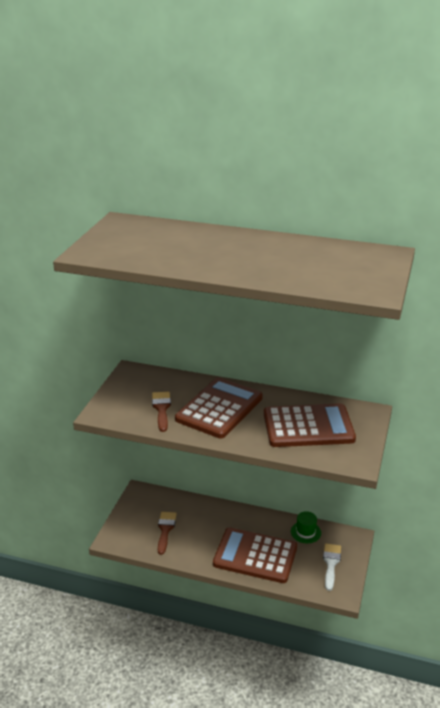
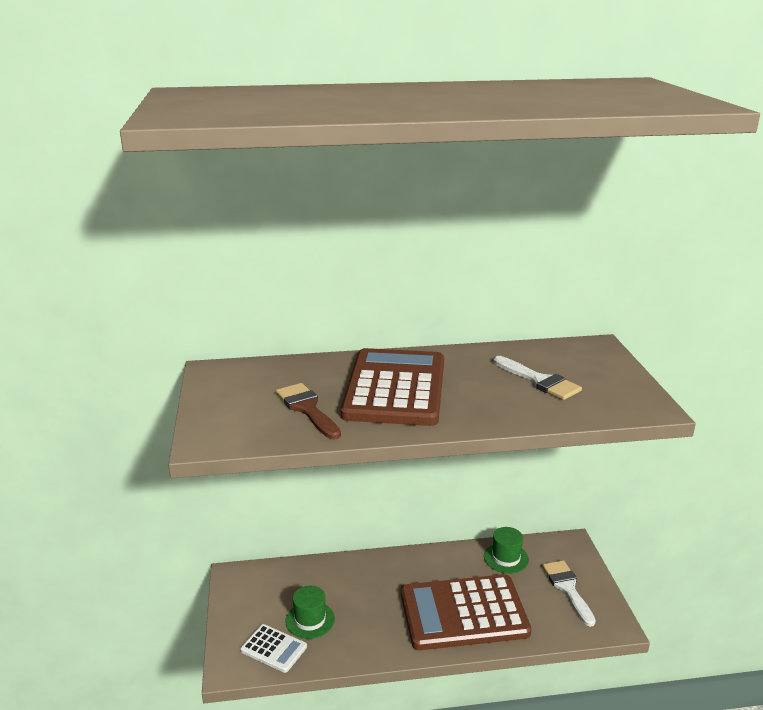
camera: 25 degrees left, 5 degrees down
(137, 538) = (274, 649): none -> white calculator
(165, 529) = (310, 620): brown brush -> green hat
(308, 427) = (539, 381): brown calculator -> white brush

